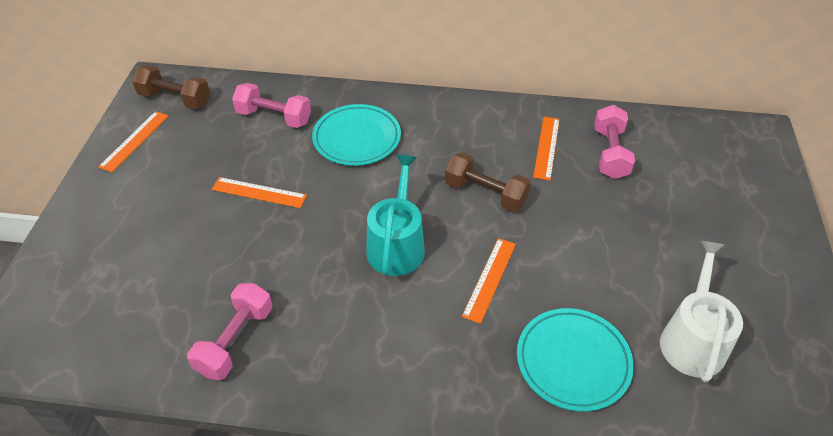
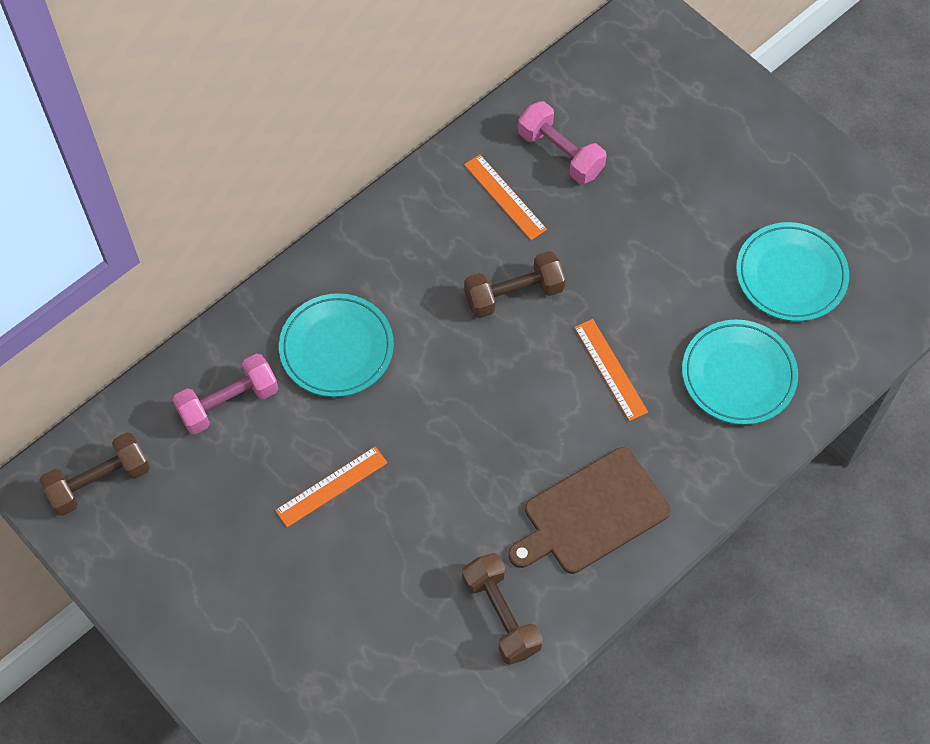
camera: 50 degrees left, 15 degrees up
(134, 141) = (135, 561): orange ruler -> none
(235, 341) = (501, 615): pink dumbbell -> brown dumbbell
(366, 343) = (592, 513): none -> brown cutting board
(397, 245) = (508, 413): turquoise watering can -> none
(692, 339) = (791, 275): white watering can -> turquoise plate

